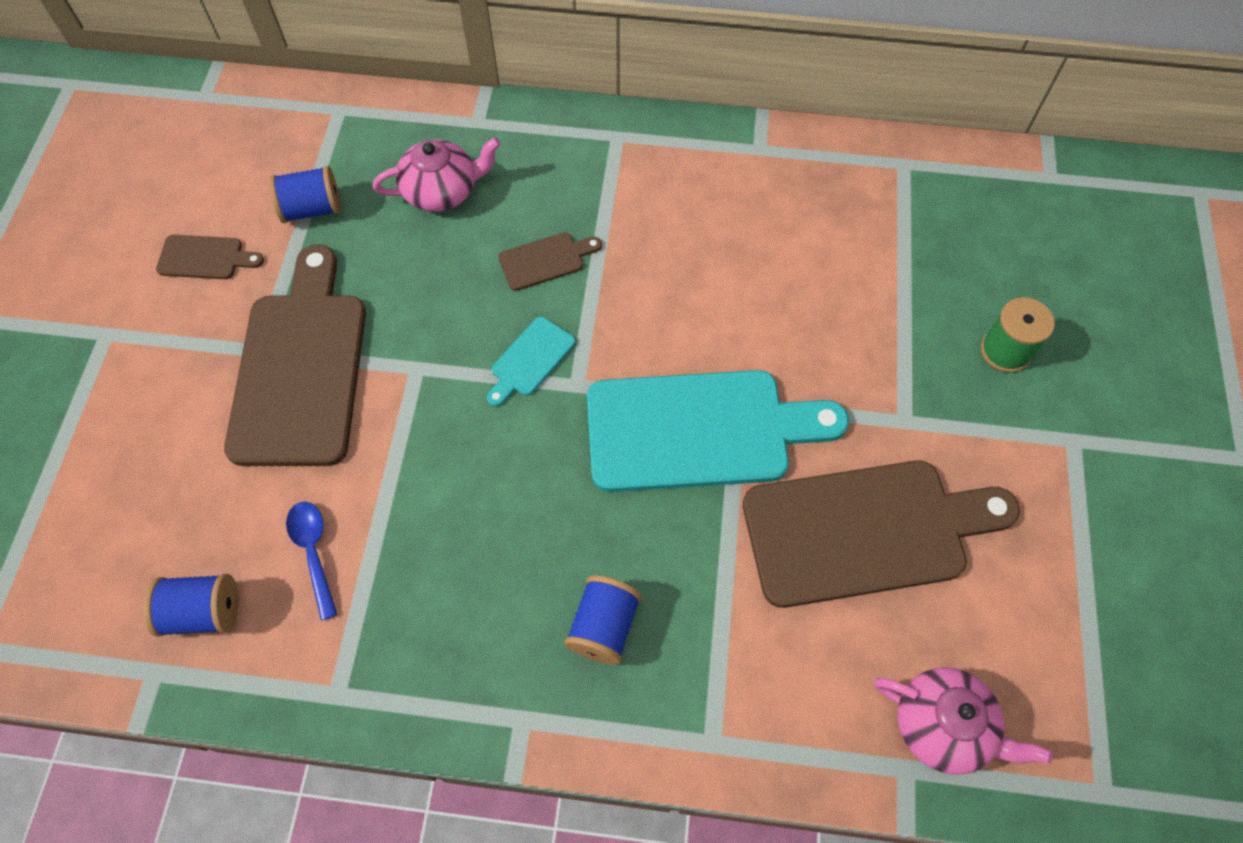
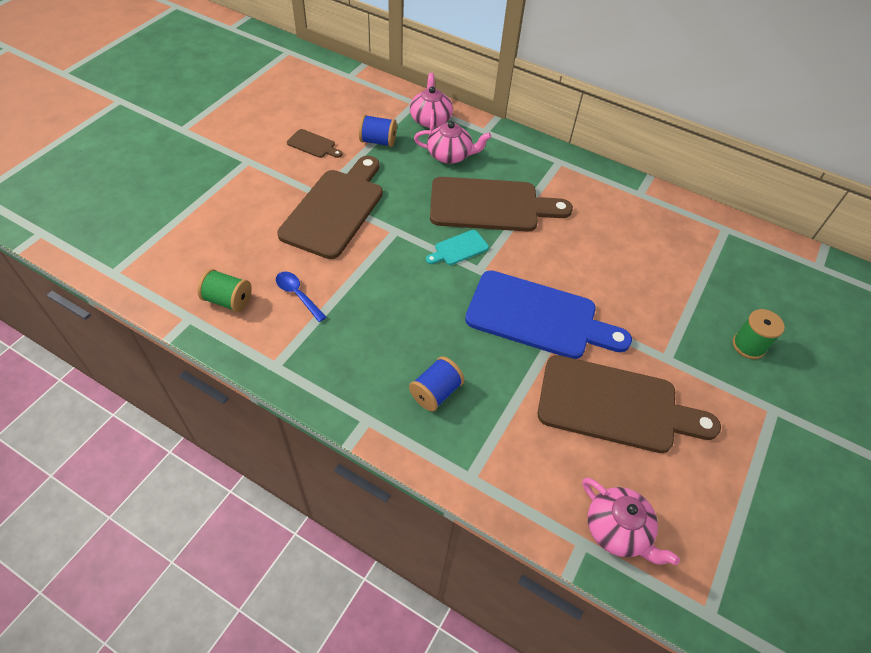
camera: 20 degrees right, 10 degrees down
(203, 612) = (228, 300): blue spool -> green spool
(313, 552) = (298, 295): blue spoon -> blue spoon turned 45 degrees counterclockwise
(380, 133) = (430, 119): none -> pink teapot
(546, 260) = (490, 205): brown cutting board -> brown cutting board, size x2.30
(699, 430) = (538, 317): turquoise cutting board -> blue cutting board

